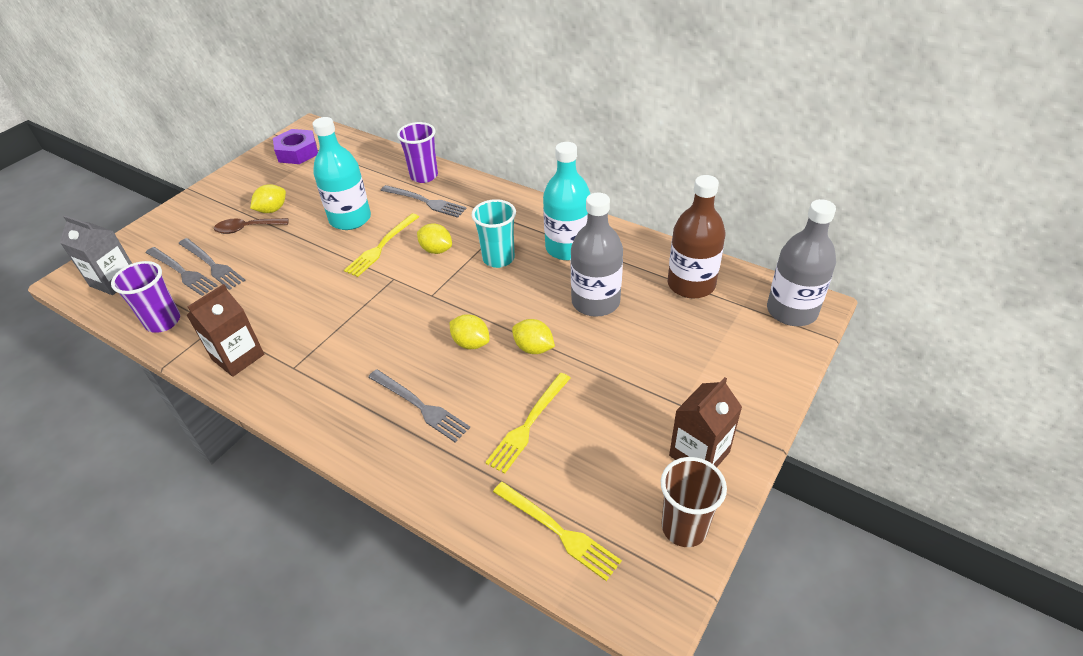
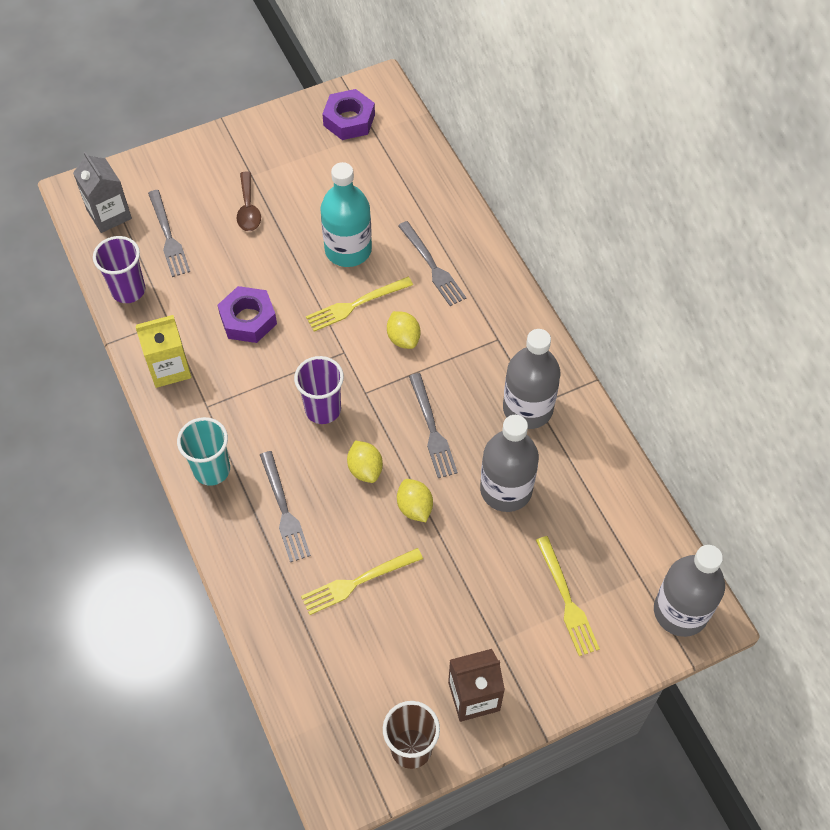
camera: 30 degrees right, 15 degrees up
(211, 265) = (197, 241): grey fork -> grey fork (432, 429)
(238, 357) = (169, 368): brown carton -> yellow carton
(246, 228) = (248, 209): brown spoon -> brown spoon turned 120 degrees counterclockwise
(272, 210) = (283, 195): yellow lemon -> none
(293, 293) = (248, 319): none -> purple nut
(424, 176) = (453, 227): purple cup -> purple cup (323, 409)
(498, 258) = (453, 383): turquoise cup -> turquoise cup (212, 470)
(558, 531) = (316, 689): yellow fork -> yellow fork (566, 599)
(567, 248) = (527, 408): turquoise bottle -> grey bottle
(691, 284) = (611, 523): brown bottle -> none

